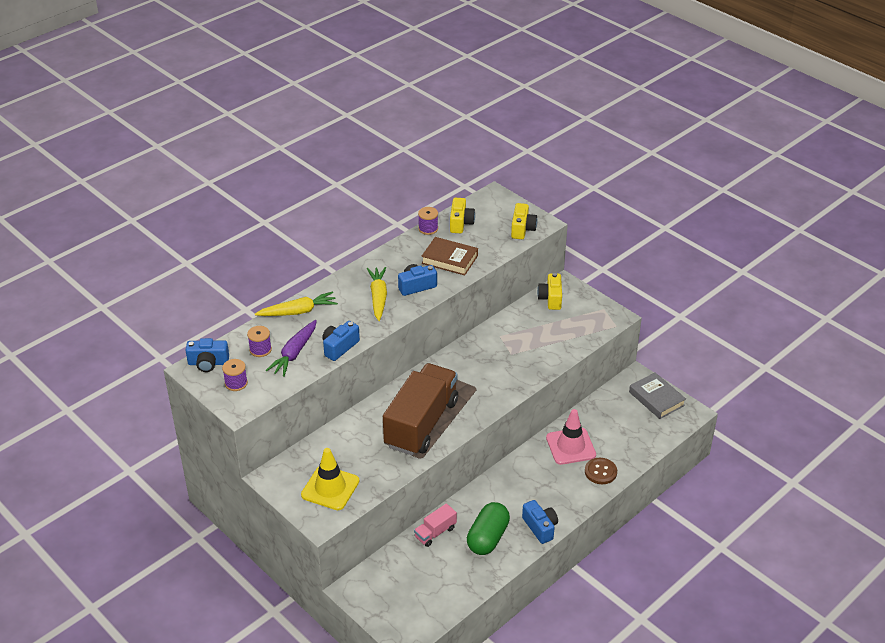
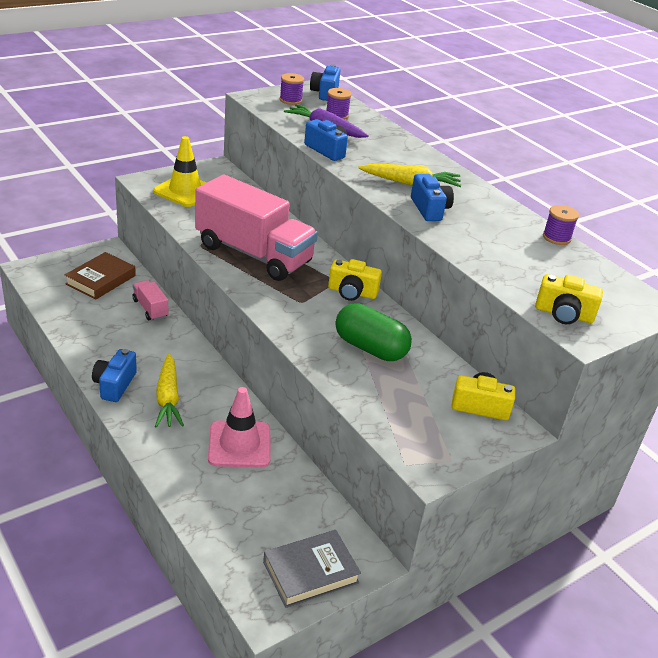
camera: 95 degrees right, 5 degrees down
(298, 311) = (394, 139): yellow carrot -> yellow carrot (168, 398)
(421, 423) = (253, 254): brown truck -> pink truck
(449, 259) = (485, 241): brown book -> brown book (101, 280)
(460, 223) = (573, 264): yellow camera -> yellow camera (352, 292)
(488, 538) = (122, 342): green capsule -> green capsule (370, 348)
(540, 527) = (115, 385): blue camera -> blue camera turned 120 degrees clockwise
(600, 472) = (180, 462): brown button -> none

